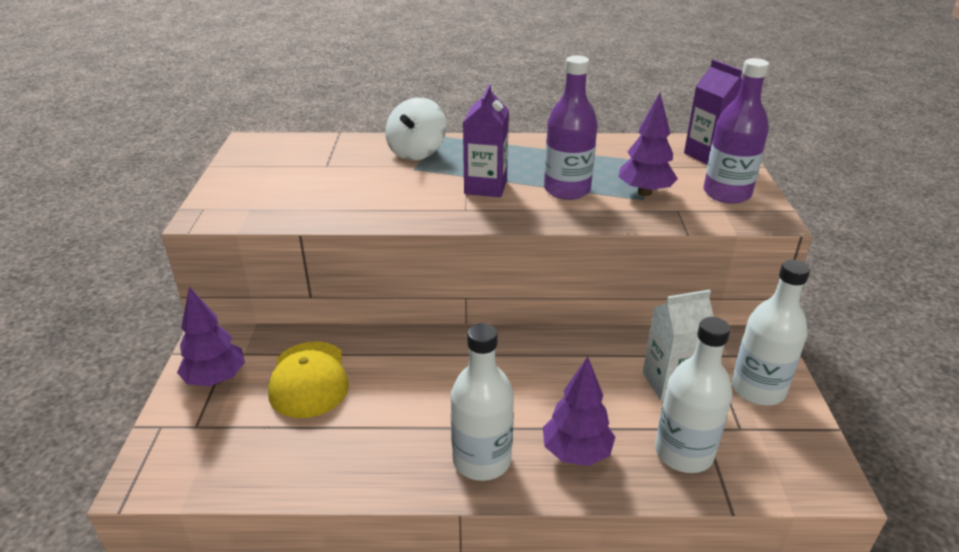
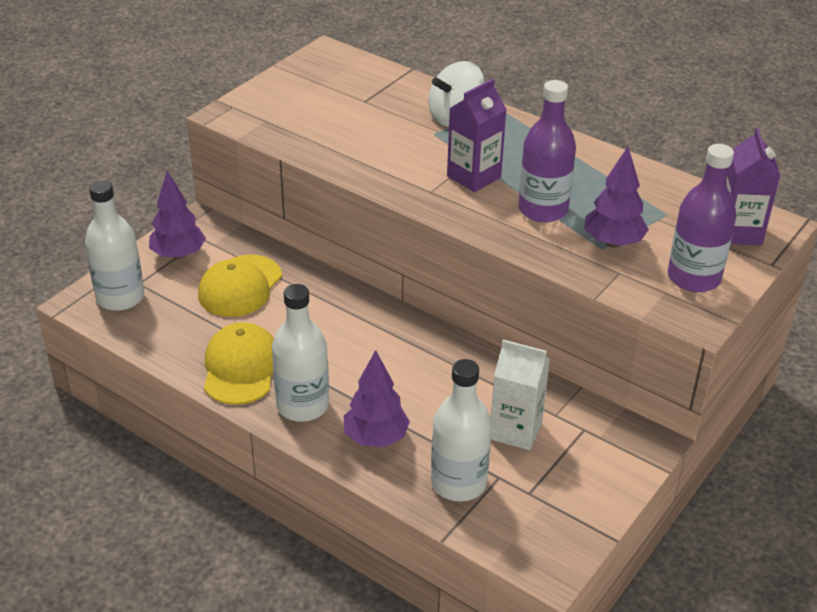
camera: 35 degrees right, 5 degrees up
(386, 456) = (241, 368): none -> yellow cap
(757, 389) = (587, 474): white bottle -> white bottle (120, 297)

